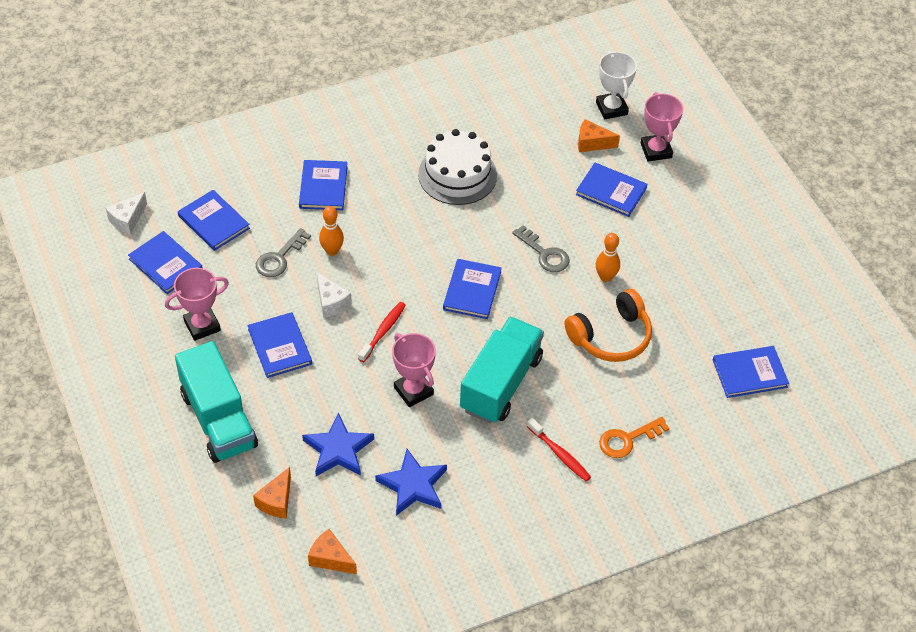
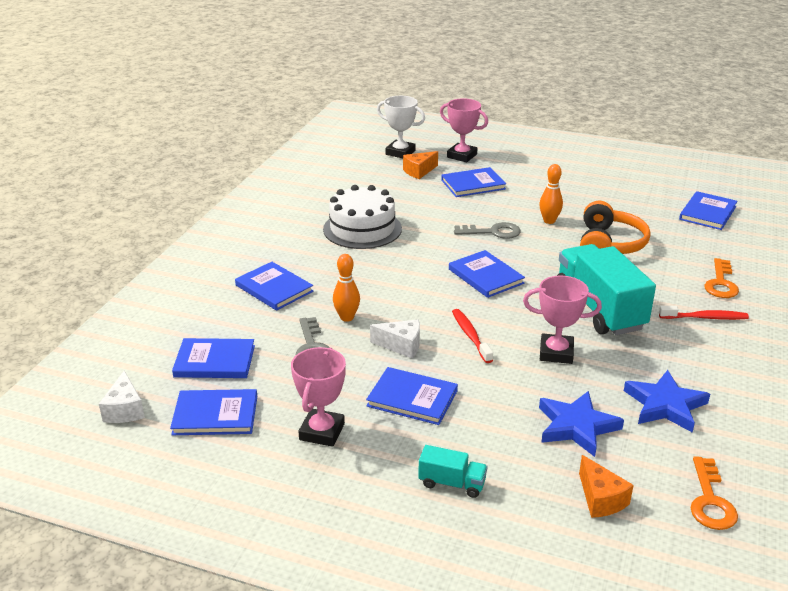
camera: 45 degrees left, 20 degrees down
(219, 419) = (452, 483): turquoise truck -> turquoise truck, size x0.45
(330, 558) = (710, 500): orange cheese -> orange key

